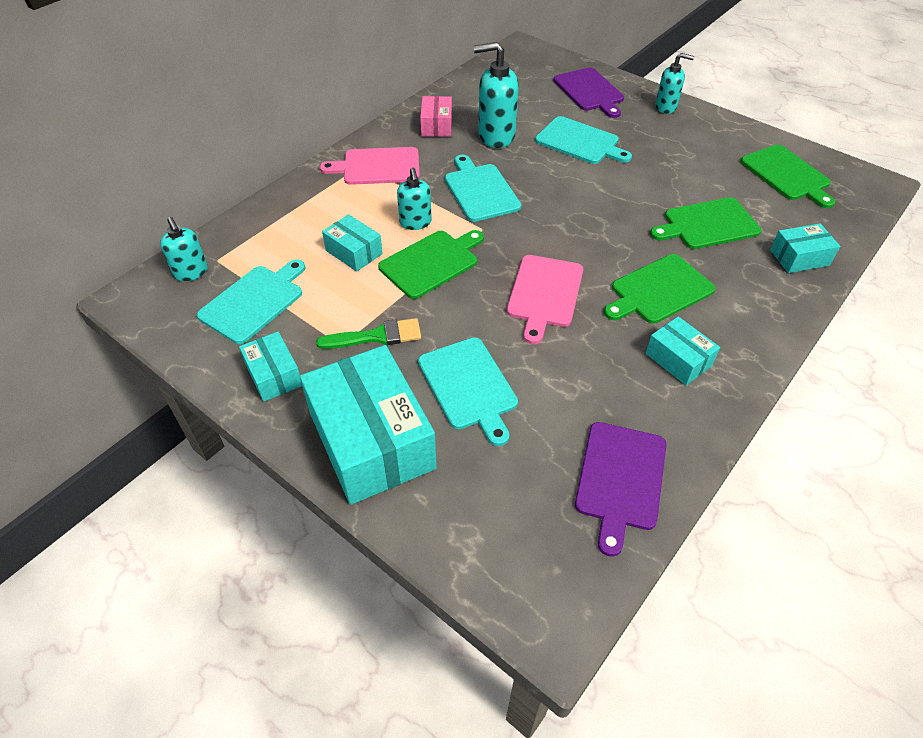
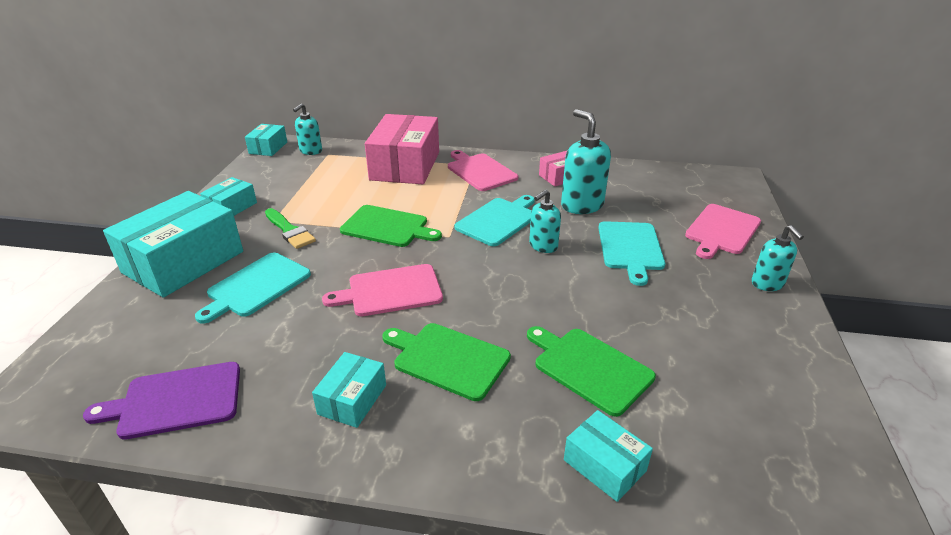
camera: 60 degrees right, 15 degrees down
(254, 302) = (297, 178): turquoise cutting board -> none
(312, 210) = (405, 166): none -> pink box
(354, 252) = (373, 194): turquoise box -> turquoise box (268, 148)
(415, 223) = (429, 206): turquoise soap dispenser -> turquoise soap dispenser (543, 246)
(589, 91) = (721, 230): purple cutting board -> pink cutting board
(787, 175) = (766, 415): green cutting board -> none

